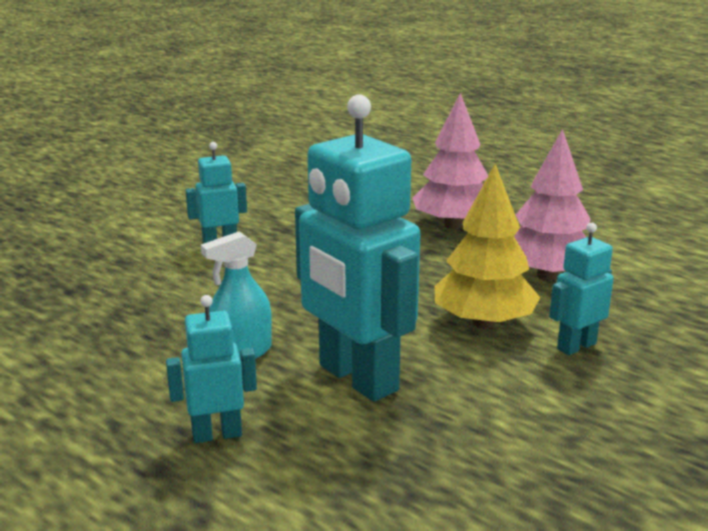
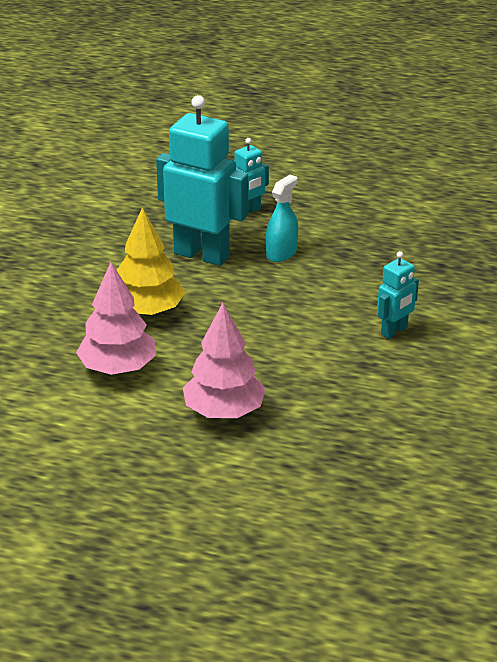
camera: 155 degrees right, 10 degrees up
(576, 346) = (80, 308): turquoise robot -> none

